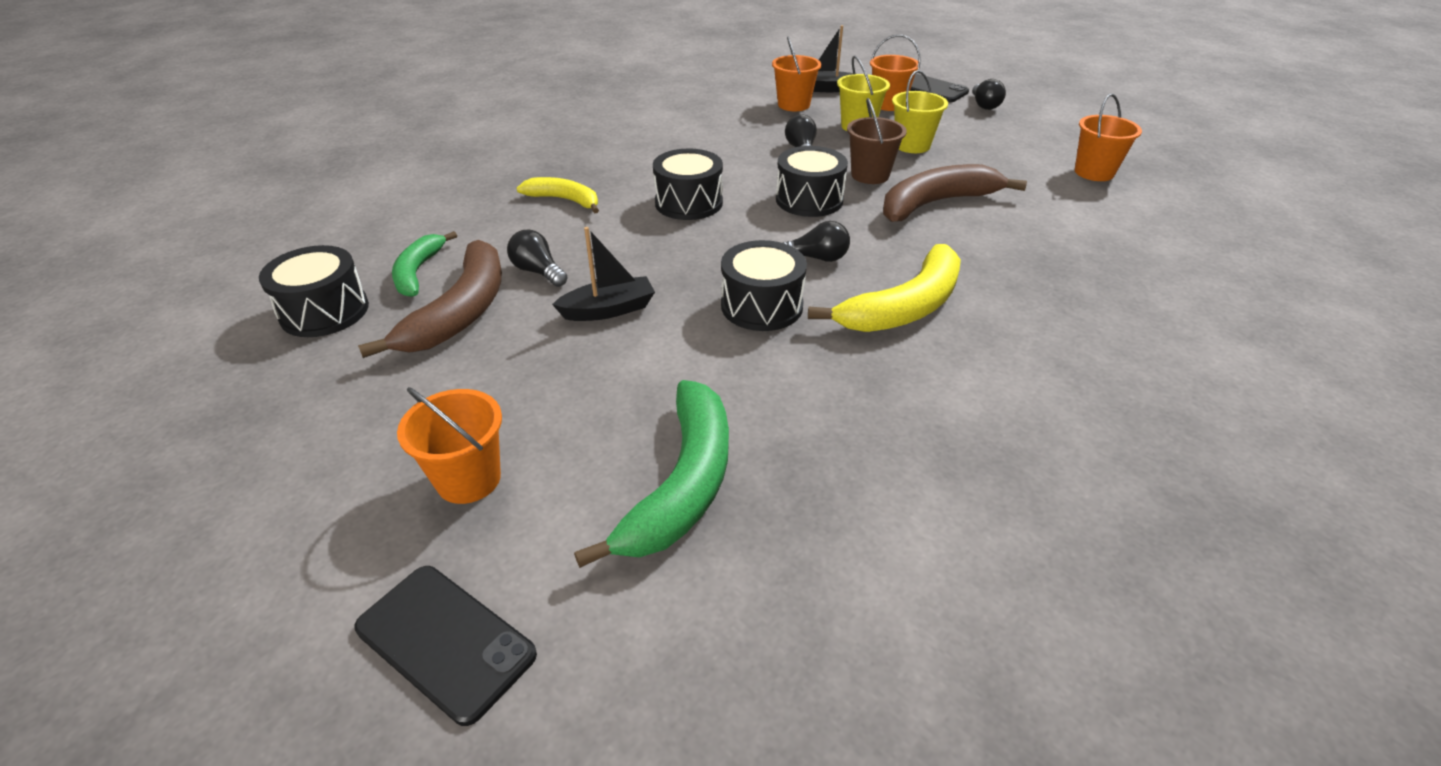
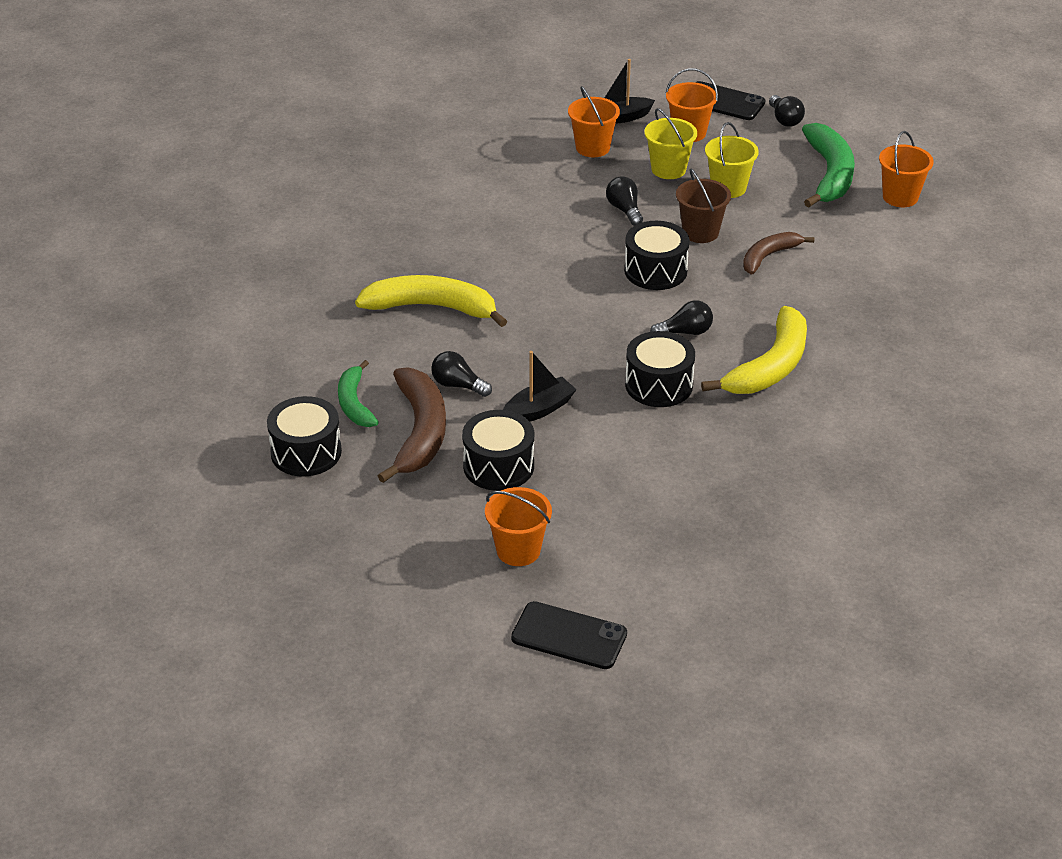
camera: 15 degrees left, 0 degrees up
(565, 200) = (432, 307): yellow banana -> yellow banana, size x1.65
(683, 484) = (663, 526): green banana -> green banana (829, 174)
(688, 203) = (548, 292): black drum -> black drum (498, 466)
(936, 203) = (768, 256): brown banana -> brown banana, size x0.61

